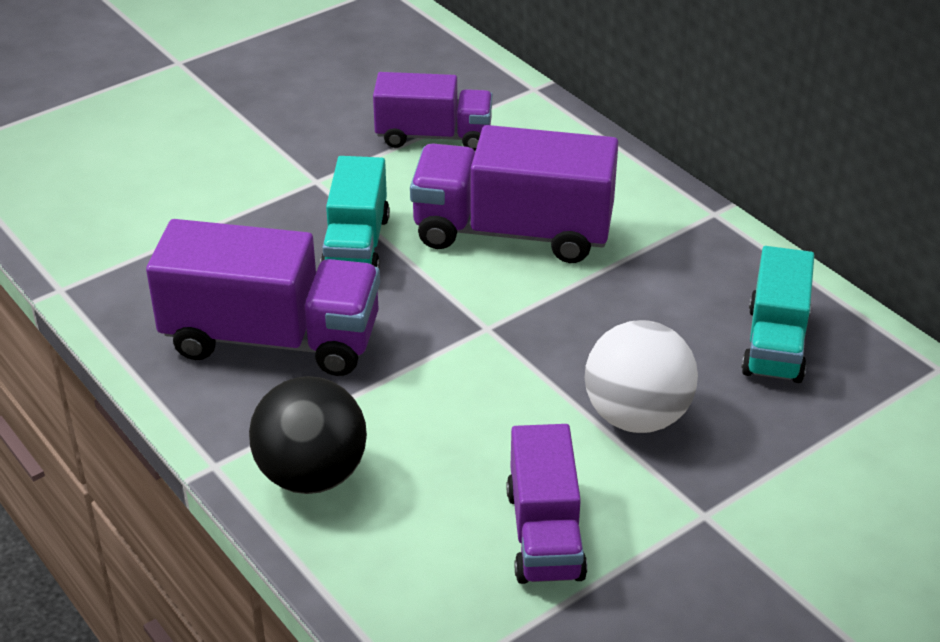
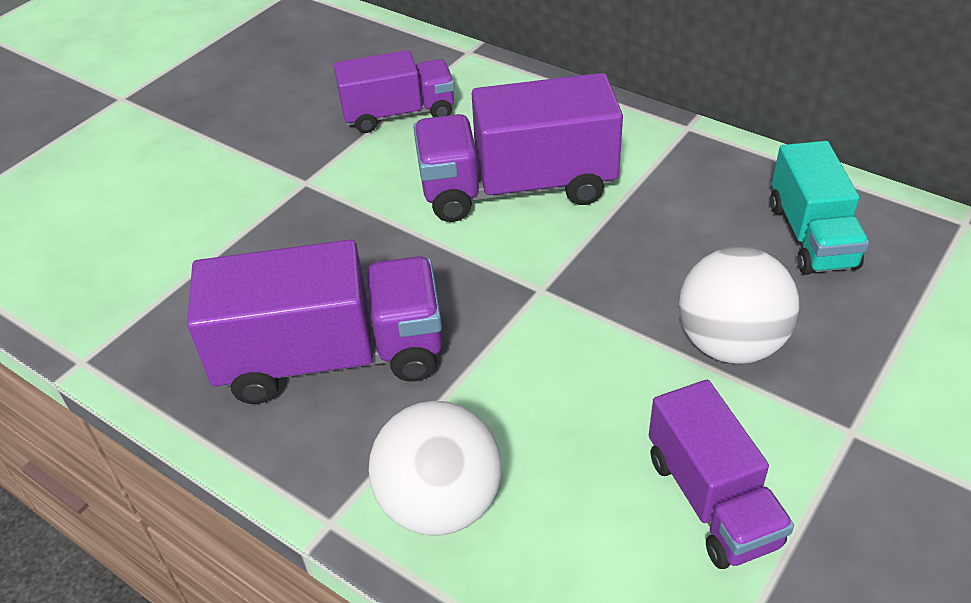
camera: 15 degrees left, 5 degrees up
(312, 475) = (440, 503): black ball -> white ball
(356, 245) = (373, 236): turquoise truck -> none

